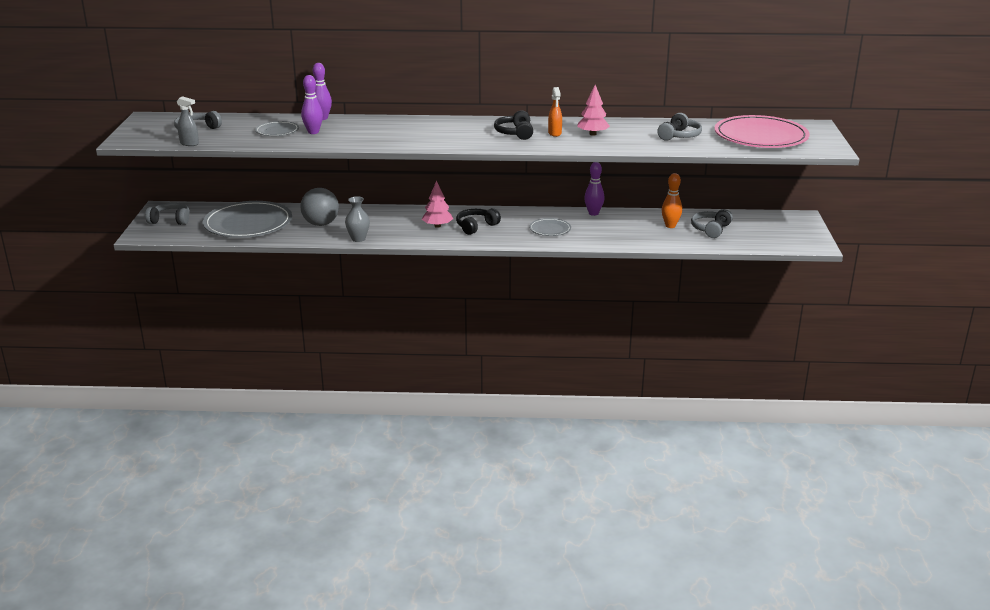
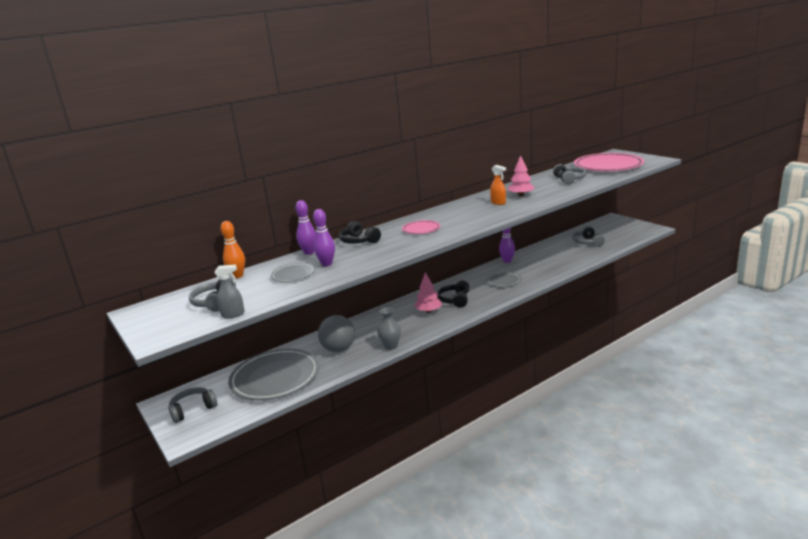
camera: 35 degrees left, 5 degrees down
(437, 132) = (421, 229): none -> pink plate
(515, 133) = (474, 211): black headphones -> black headphones (359, 241)
(670, 226) = (563, 249): orange bowling pin -> orange bowling pin (237, 276)

